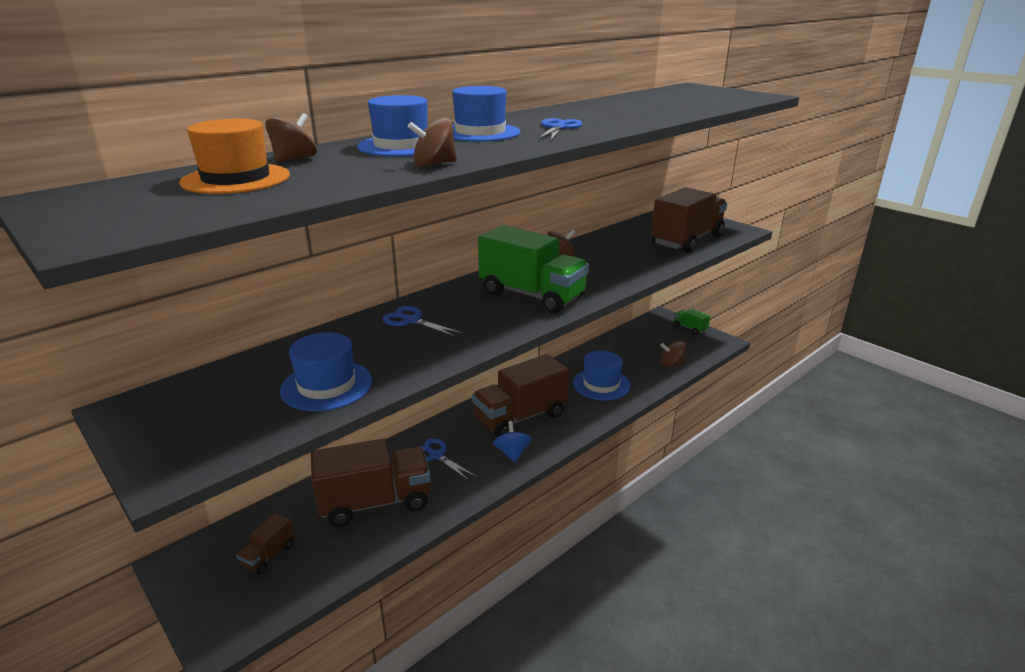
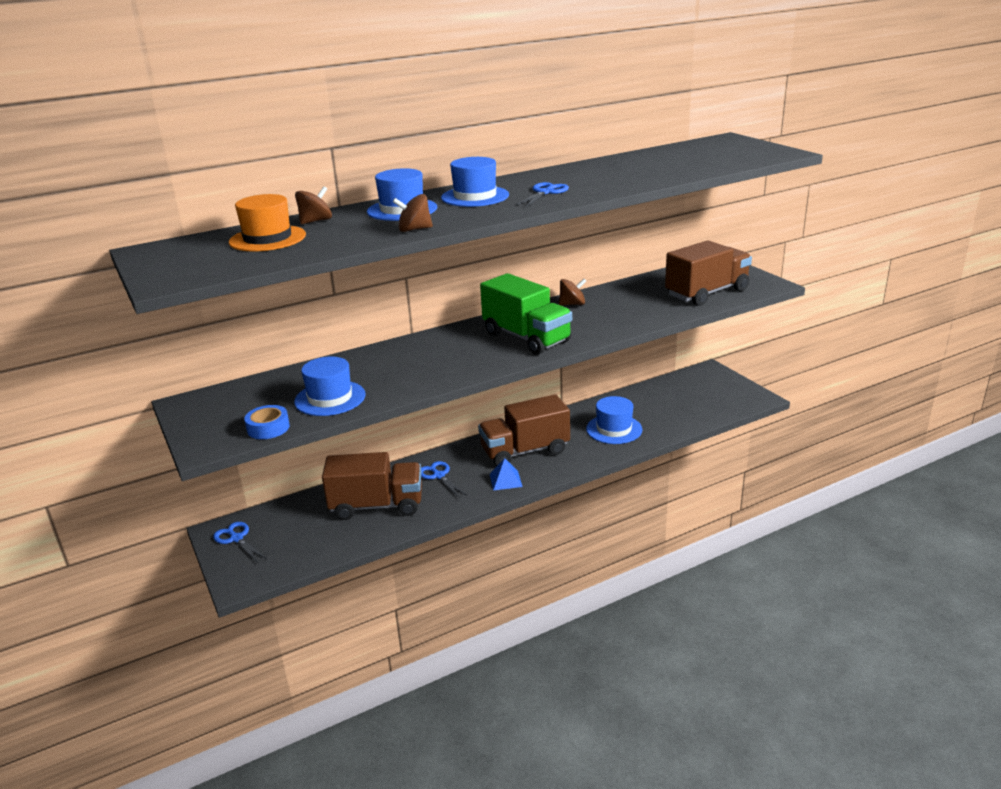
camera: 15 degrees right, 0 degrees up
(253, 435) = (268, 428): none -> blue tape
(268, 555) = (285, 534): brown truck -> none
(412, 321) = (414, 353): blue scissors -> blue scissors (236, 538)
(512, 453) = (505, 480): blue spinning top -> blue pyramid
(671, 364) = (693, 416): brown spinning top -> none
(690, 328) = (732, 383): green truck -> none

